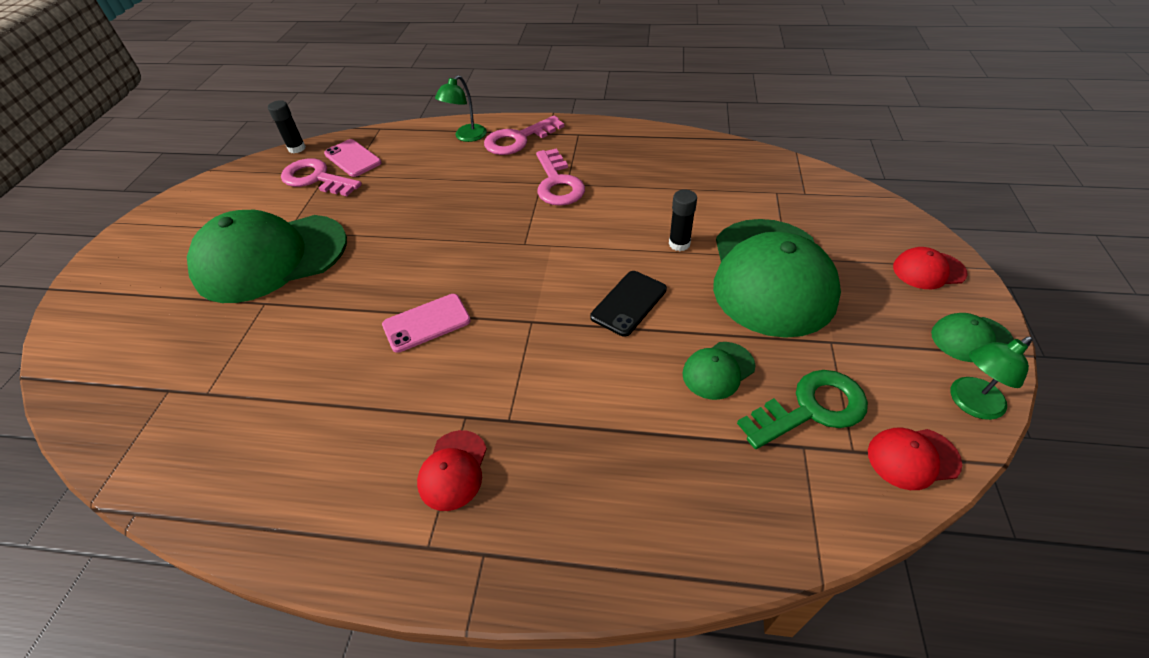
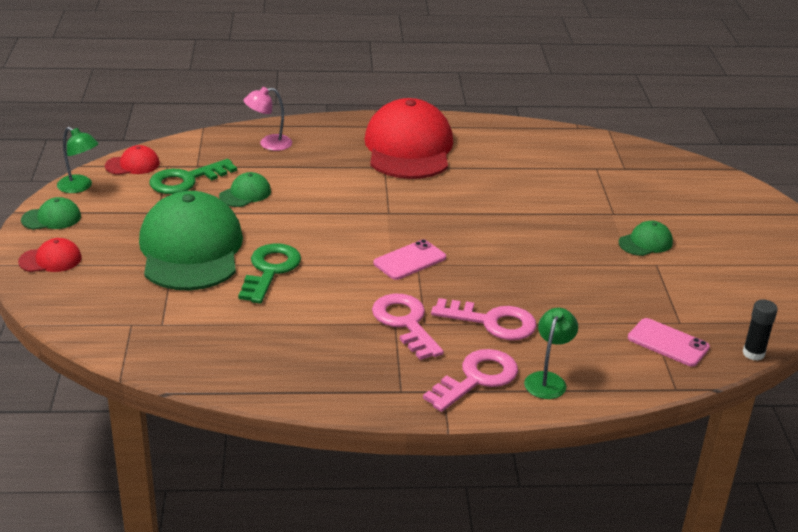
camera: 165 degrees right, 15 degrees down
(271, 258) = (645, 242): green cap -> green cap, size x0.42
(316, 178) = (685, 316): pink key -> pink key (492, 322)
(426, 323) = (471, 208): pink phone -> pink phone (409, 260)
(453, 470) = (408, 148): red cap -> red cap, size x2.37
(628, 303) = (313, 226): black phone -> none
(679, 244) = (270, 270): black glue stick -> green key
(689, 505) = (269, 144): none -> pink lamp
(969, 403) = (80, 187): green lamp -> green lamp turned 75 degrees clockwise

